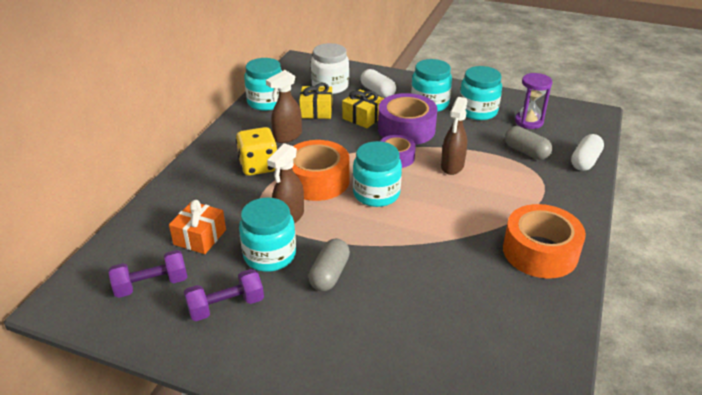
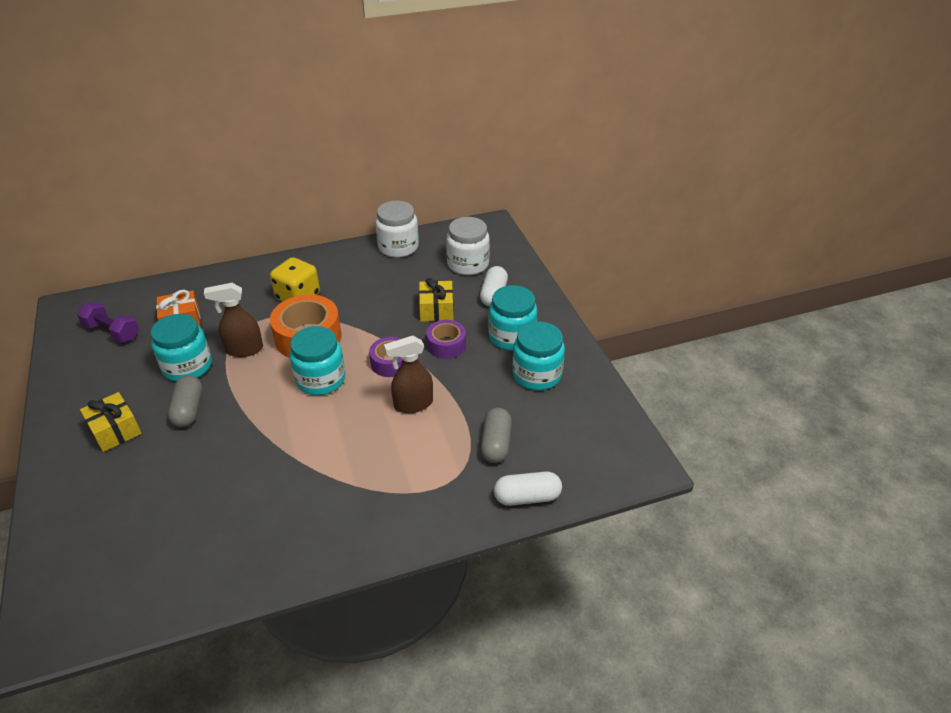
camera: 50 degrees right, 5 degrees up
(226, 306) = (114, 378): purple dumbbell -> none
(266, 102) = (398, 247): turquoise jar -> white jar
(287, 136) = (357, 287): brown spray bottle -> none
(316, 111) = (416, 279): yellow gift -> yellow gift (115, 431)
(329, 274) = (188, 410): grey capsule -> grey capsule turned 75 degrees counterclockwise
(406, 129) = (446, 345): purple tape -> purple tape, size x0.59
(529, 122) = (560, 420): purple hourglass -> none
(540, 252) = (325, 527): orange tape -> none

